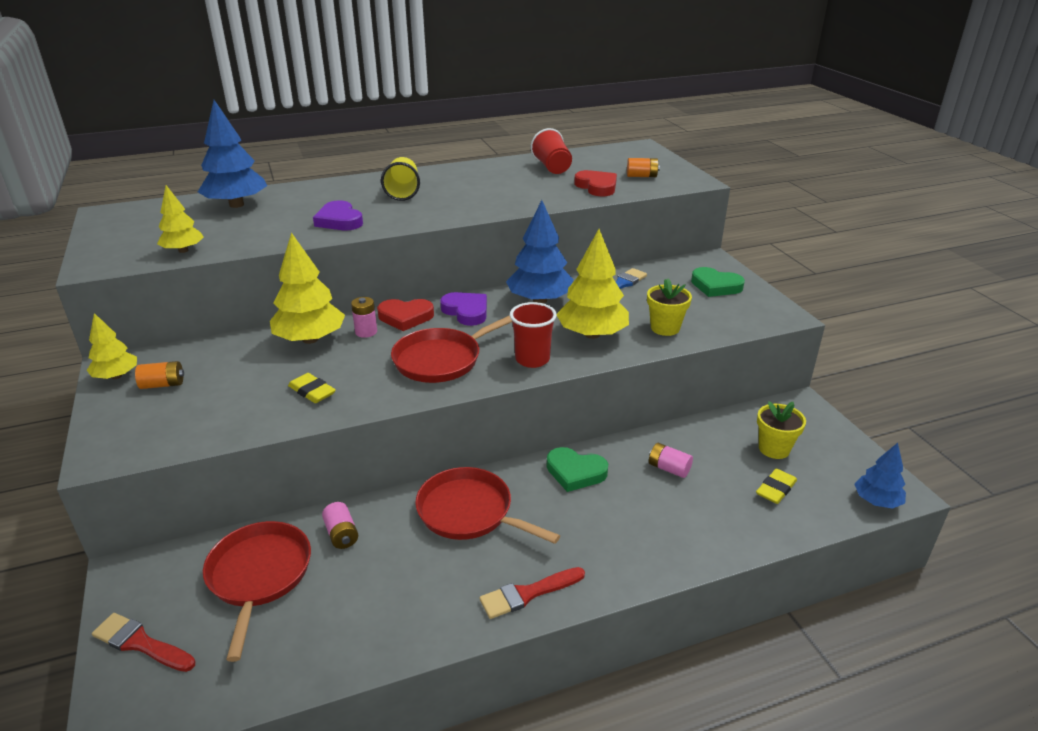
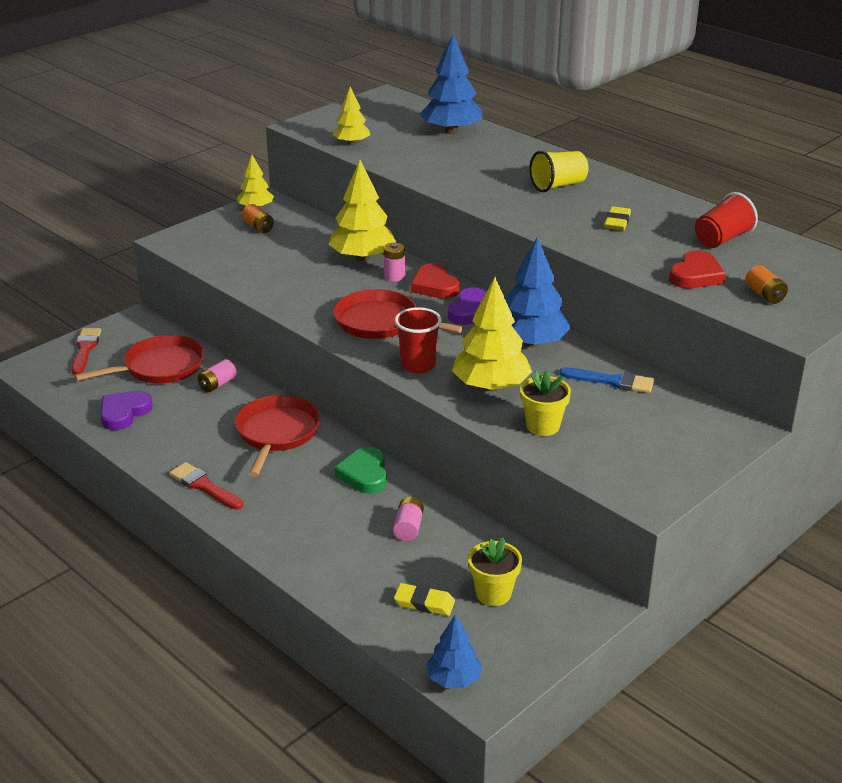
camera: 65 degrees right, 0 degrees up
(312, 391) = (292, 283): yellow eraser -> yellow eraser (617, 222)
(339, 220) = (465, 179): purple heart -> purple heart (124, 413)
(715, 286) = (675, 443): green heart -> none

